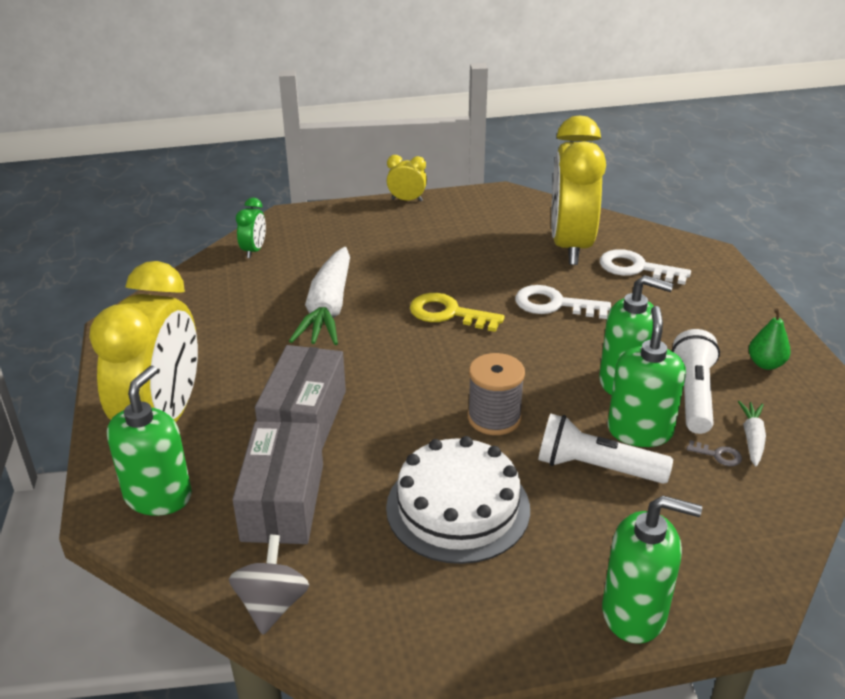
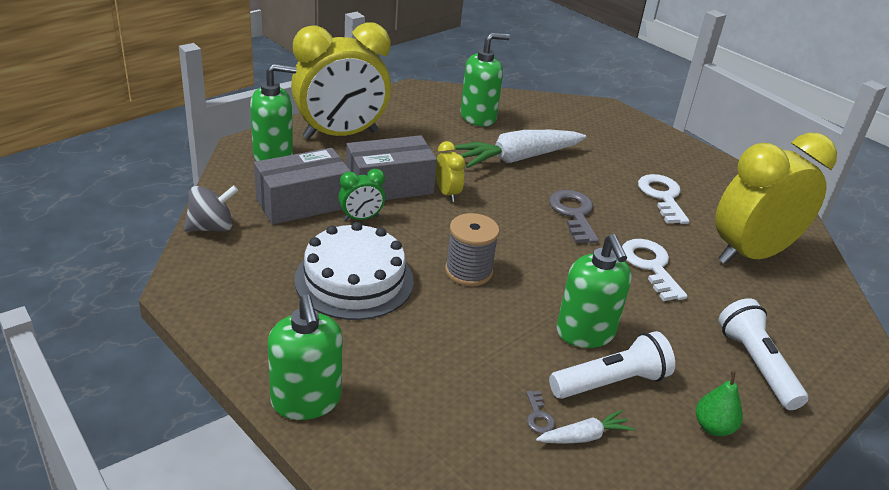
camera: 55 degrees right, 0 degrees up
(254, 250) = (548, 108): green clock -> green clock (361, 218)
(407, 200) = (701, 151): yellow clock -> yellow clock (447, 193)
(448, 313) = (573, 214): yellow key -> grey key
(597, 468) = (457, 342): white flashlight -> white flashlight (756, 365)
(636, 268) = (768, 303): white key -> white key (662, 197)
(639, 431) = (526, 357): green soap dispenser -> green soap dispenser (478, 117)

